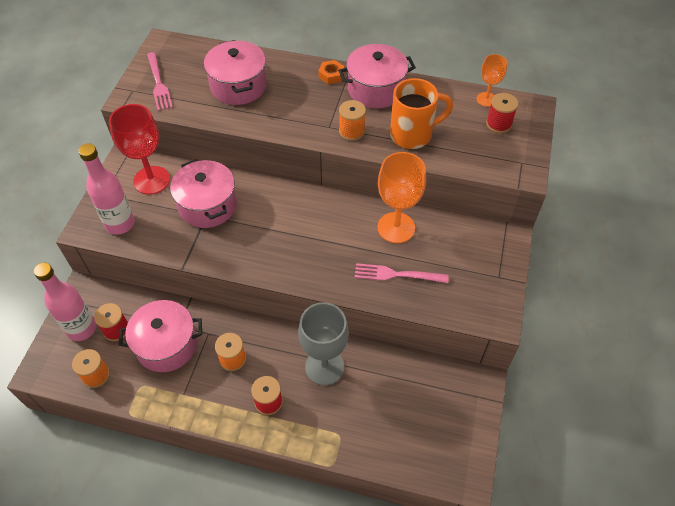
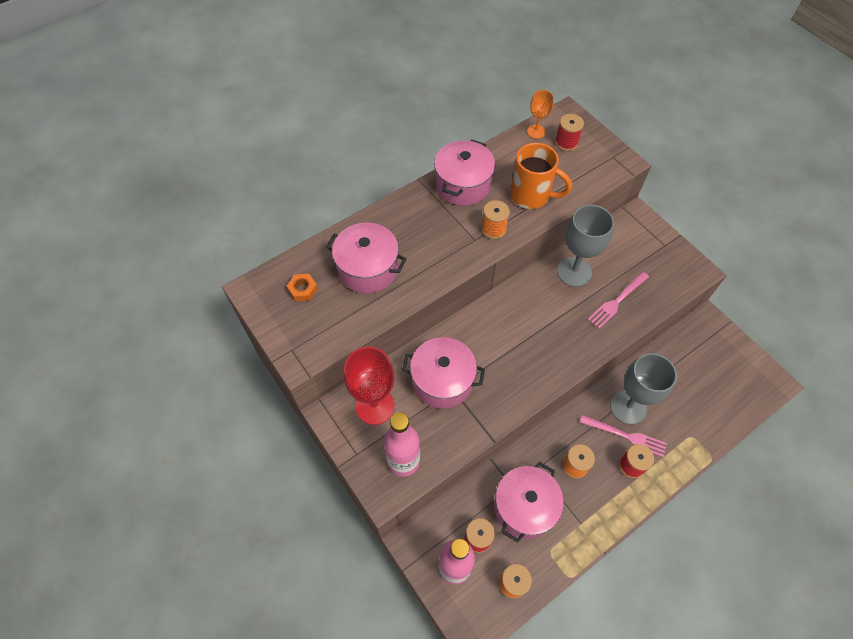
camera: 50 degrees left, 5 degrees up
(158, 83) = (304, 324): pink fork -> pink fork (625, 436)
(331, 75) = (419, 201): orange nut -> orange nut (303, 289)
(396, 227) = (574, 272): orange goblet -> grey goblet
(413, 134) = (531, 196): orange mug -> orange mug turned 90 degrees clockwise

